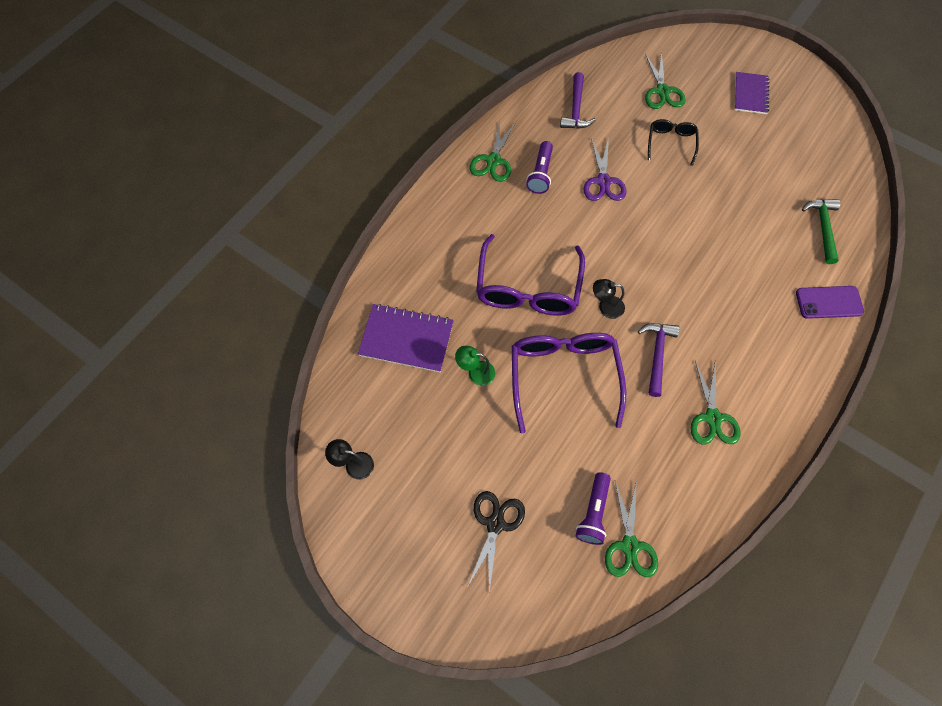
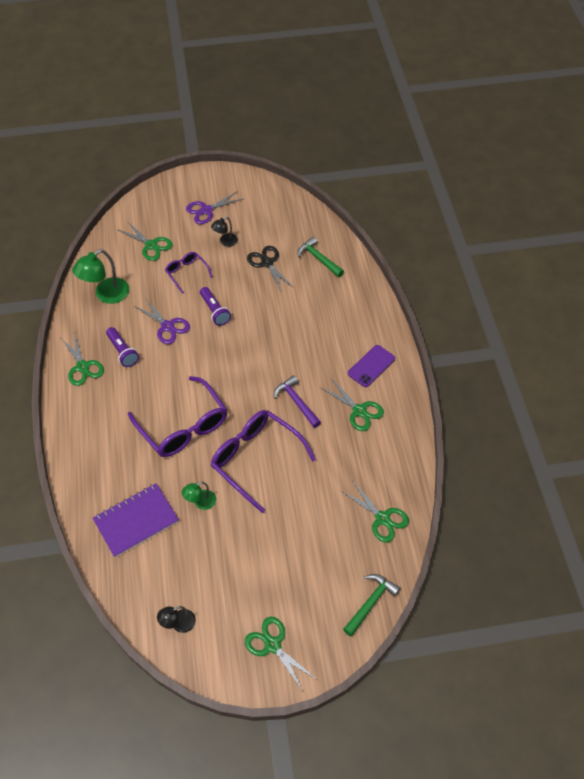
camera: 45 degrees left, 10 degrees down
(411, 563) = (272, 645): none -> green scissors
(495, 524) = (299, 576): black scissors -> black scissors (267, 263)
(537, 615) = (370, 602): none -> green hammer
(576, 109) = (106, 295): purple hammer -> green lamp
(593, 513) = (346, 519): purple flashlight -> purple flashlight (215, 311)
(605, 307) = (241, 399): black lamp -> black lamp (225, 242)
(671, 143) = (187, 273): black glasses -> purple glasses
(750, 94) = (206, 210): purple notebook -> purple scissors
(829, 302) = (359, 297): purple phone -> purple phone (371, 366)

